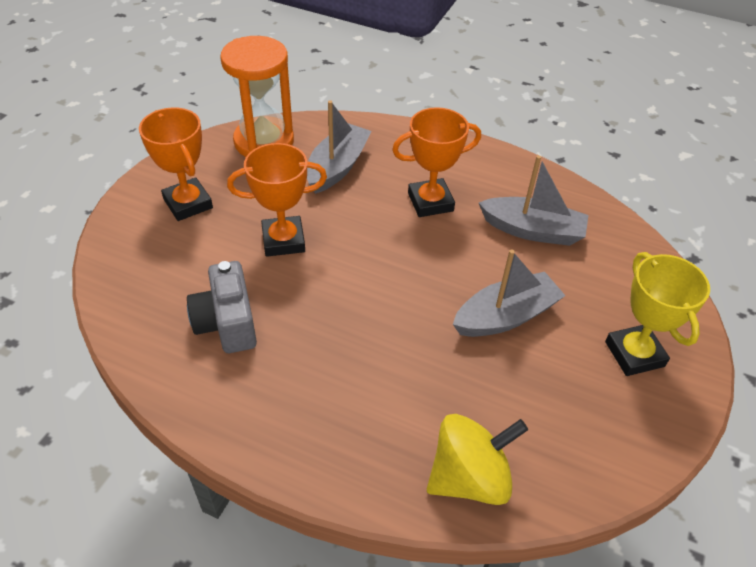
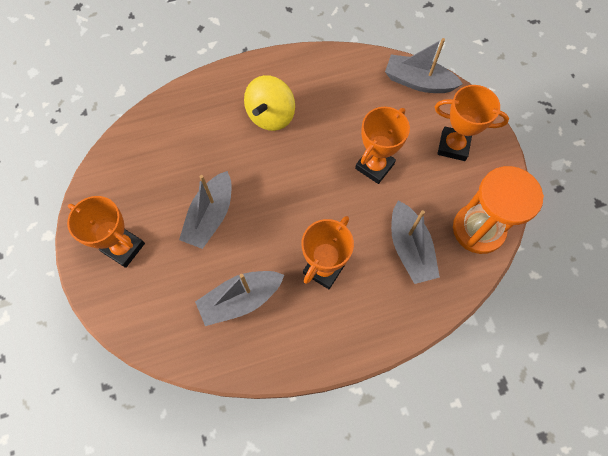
camera: 140 degrees right, 20 degrees up
(124, 280) = (418, 82): none -> grey boat
(227, 323) = (344, 101): grey camera -> none
(469, 477) = (167, 118): yellow spinning top -> yellow spinning top (271, 116)
(634, 354) = (124, 248): yellow trophy -> orange trophy

